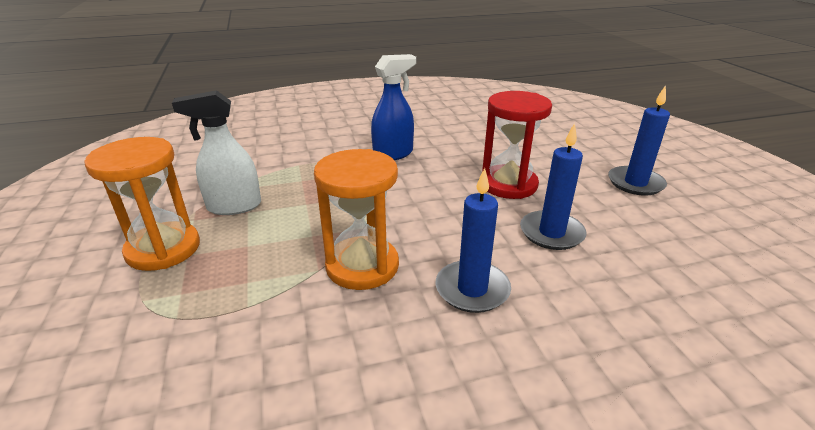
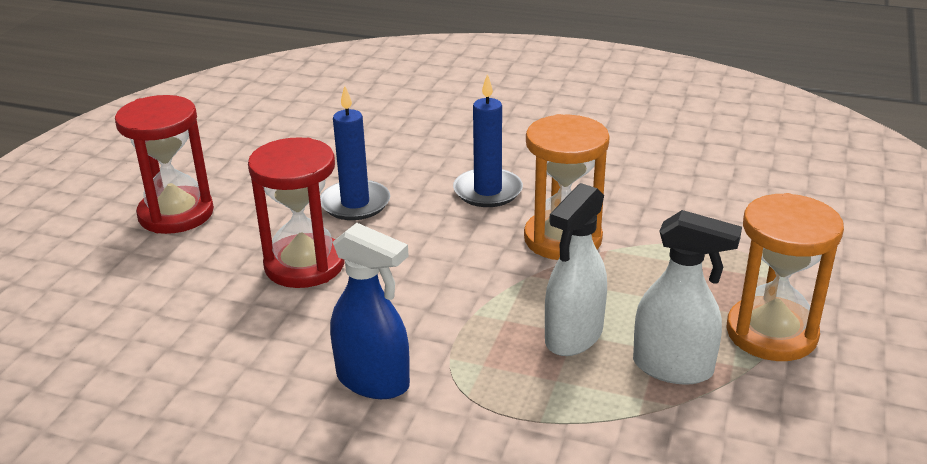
camera: 145 degrees left, 0 degrees up
(305, 202) = (573, 336): none -> white spray bottle
(393, 154) = (373, 381): blue spray bottle -> blue spray bottle turned 150 degrees counterclockwise
(635, 183) = (176, 214): blue candle -> red hourglass

